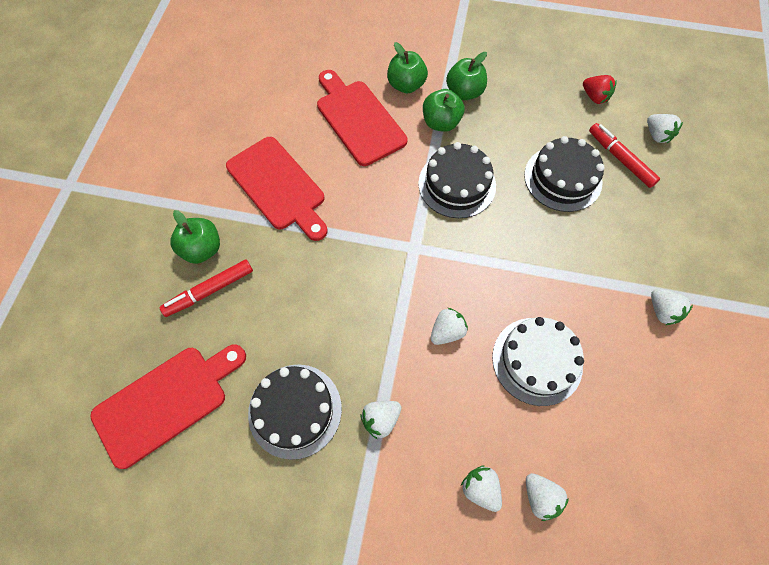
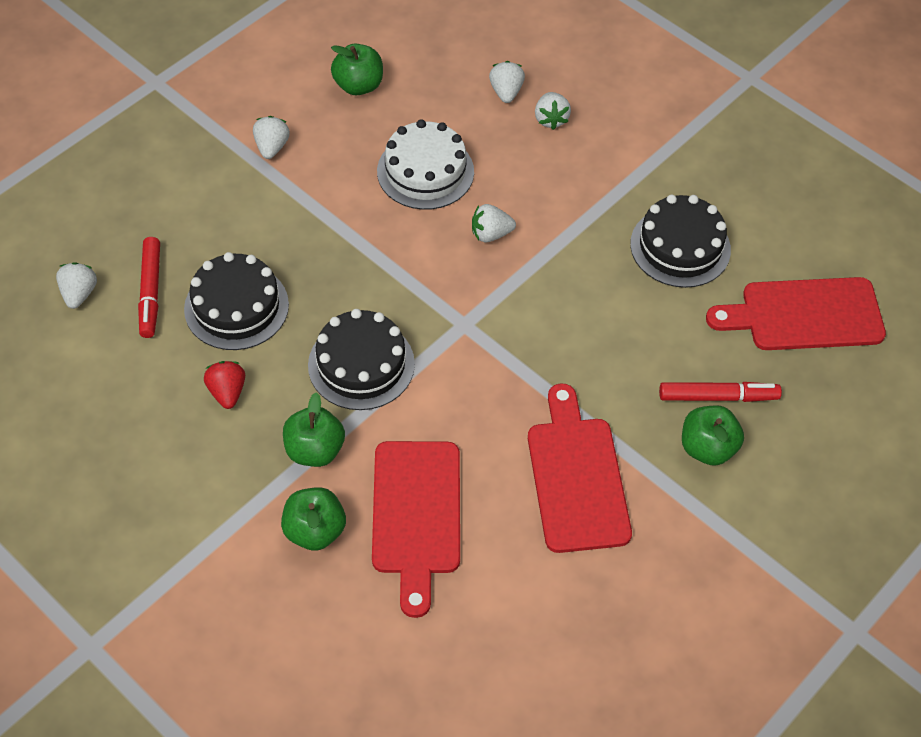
camera: 150 degrees left, 10 degrees down
(381, 419) = (603, 202): white strawberry -> none
(464, 92) = (248, 476): green apple -> green apple (358, 85)
(594, 97) = (95, 377): red strawberry -> red strawberry (227, 392)

